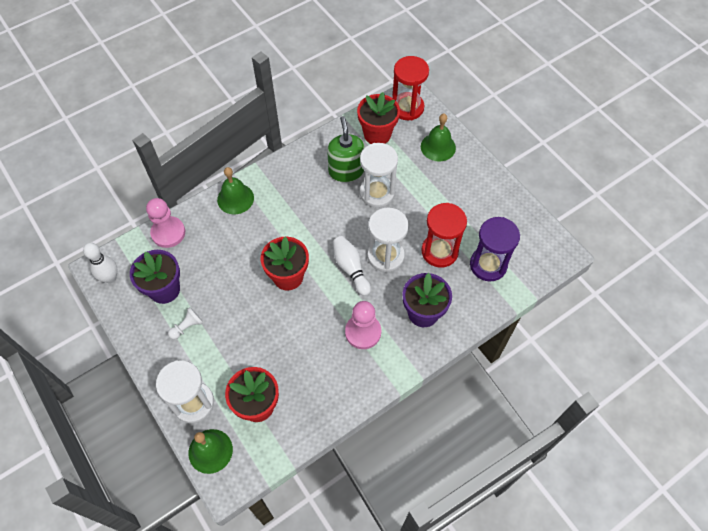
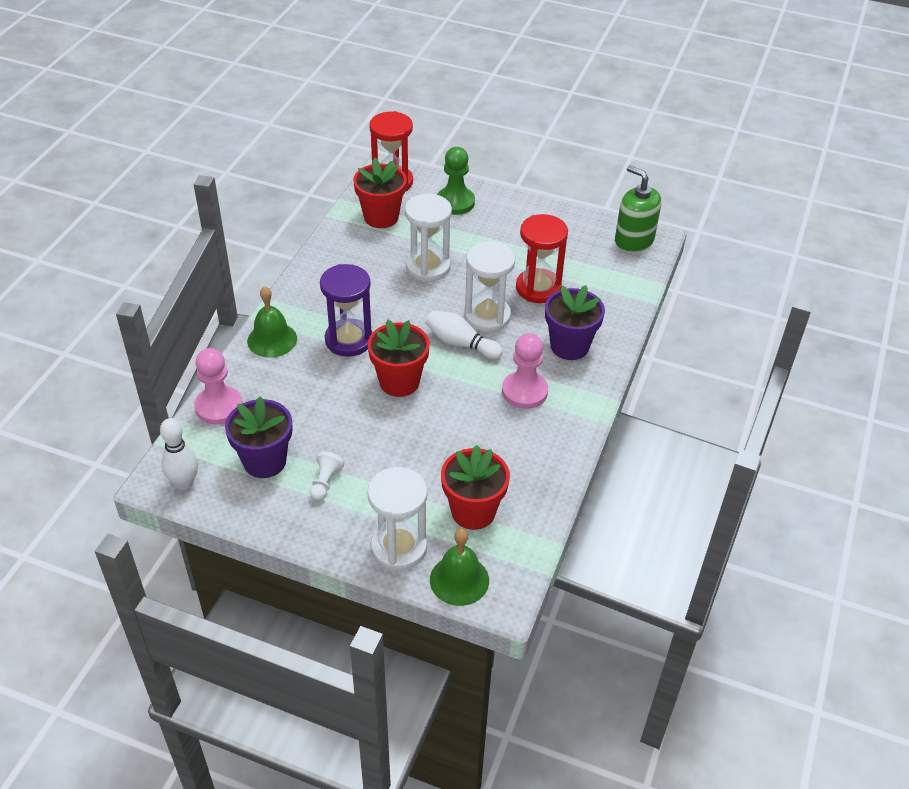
camera: 35 degrees left, 15 degrees down
(346, 171) = (377, 262): green soap dispenser -> green soap dispenser (634, 240)
(438, 147) = (455, 202): green bell -> green pawn
(488, 265) = (595, 278): purple hourglass -> purple hourglass (349, 340)

